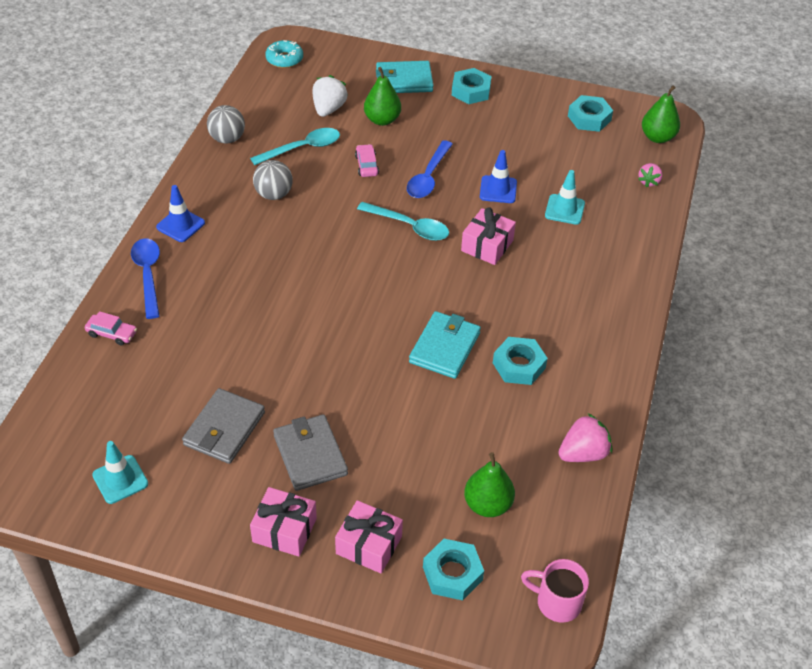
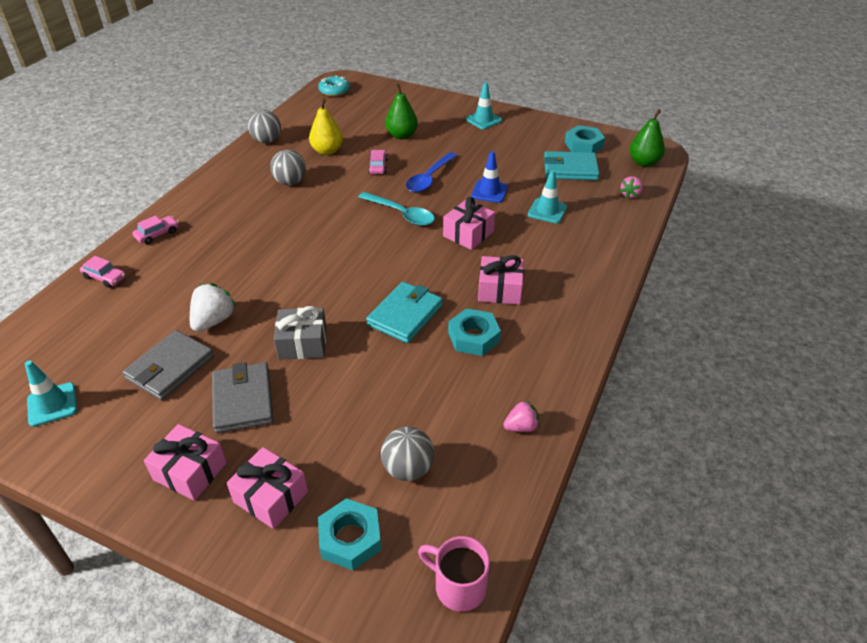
camera: 10 degrees right, 5 degrees down
(148, 275) = (157, 234): blue spoon -> pink car
(180, 225) = (202, 199): blue traffic cone -> none
(302, 148) = (327, 151): turquoise spoon -> yellow pear
(328, 109) = (359, 125): white strawberry -> white strawberry (214, 321)
(350, 389) = (302, 343): none -> grey gift
(404, 80) = (428, 110): turquoise wallet -> turquoise wallet (570, 169)
(471, 91) = (483, 120): turquoise nut -> turquoise traffic cone
(487, 505) = (408, 468): green pear -> grey ball
(534, 310) = (500, 290): none -> pink gift
(583, 453) = (521, 427): pink strawberry -> pink strawberry, size x0.63

